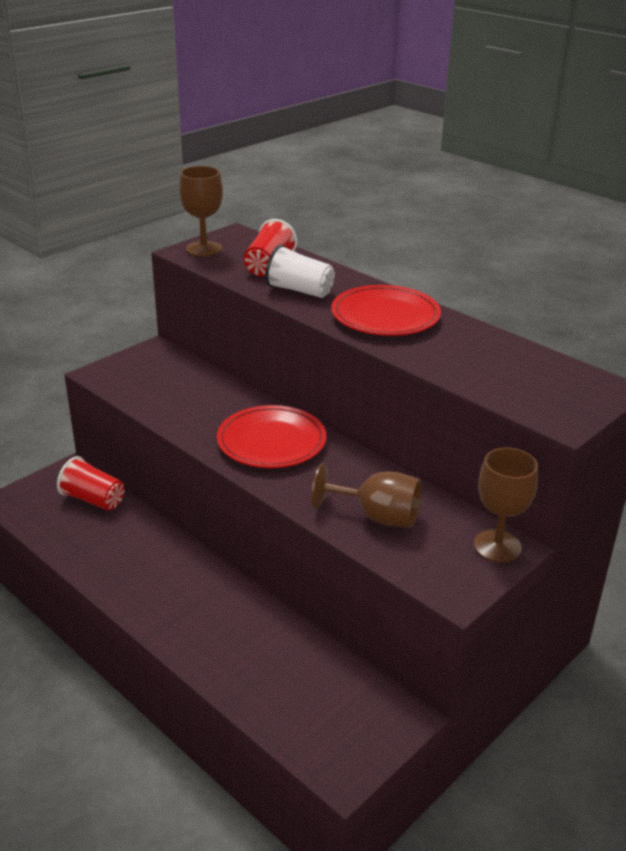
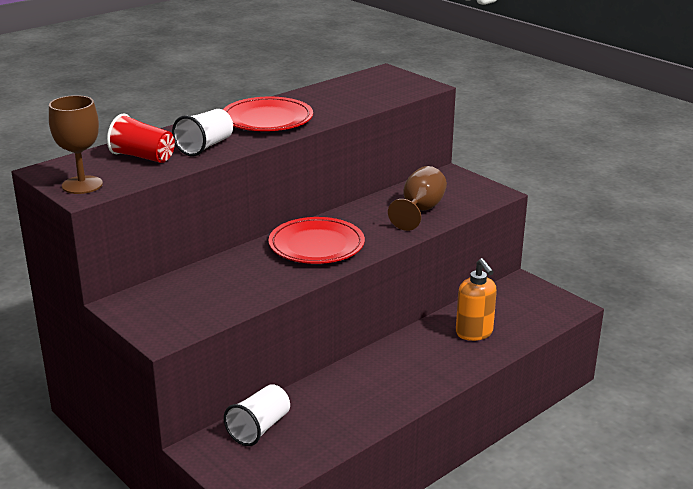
camera: 85 degrees left, 5 degrees down
(93, 499) = (259, 428): red cup -> white cup
(261, 656) = (474, 333): none -> orange soap dispenser
(497, 546) = (450, 177): brown goblet -> none

